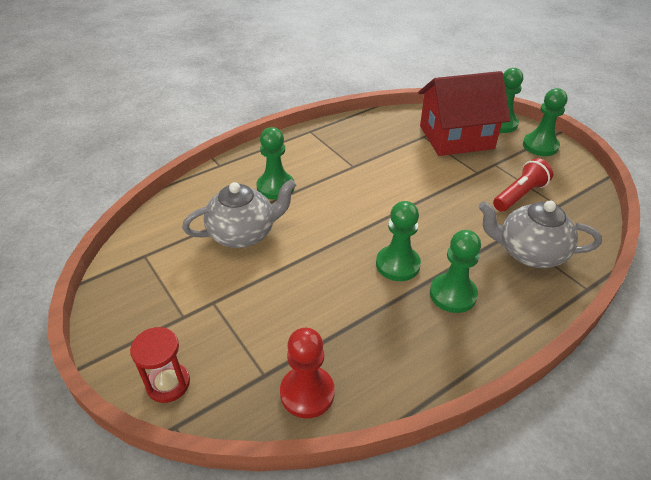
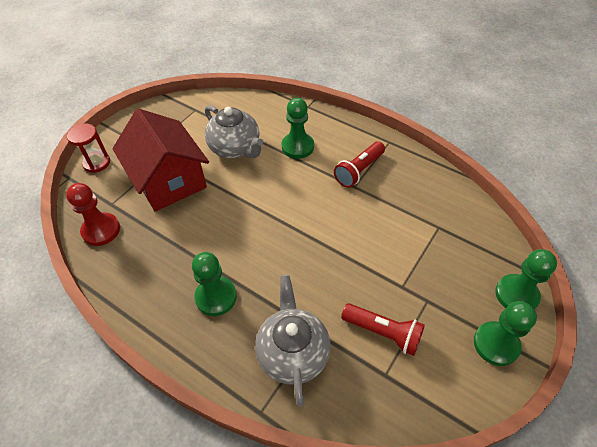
camera: 70 degrees right, 10 degrees up
(335, 158) = (359, 171): none -> red flashlight
(397, 264) = (237, 250): green pawn -> none
(456, 137) = (456, 256): red house -> red house (169, 180)

